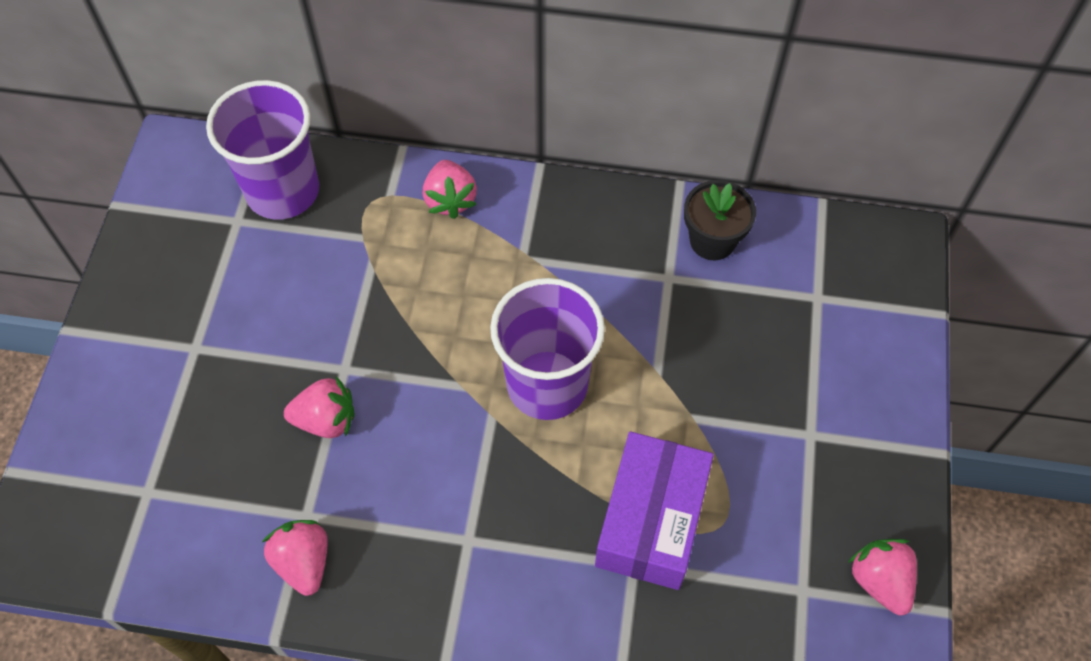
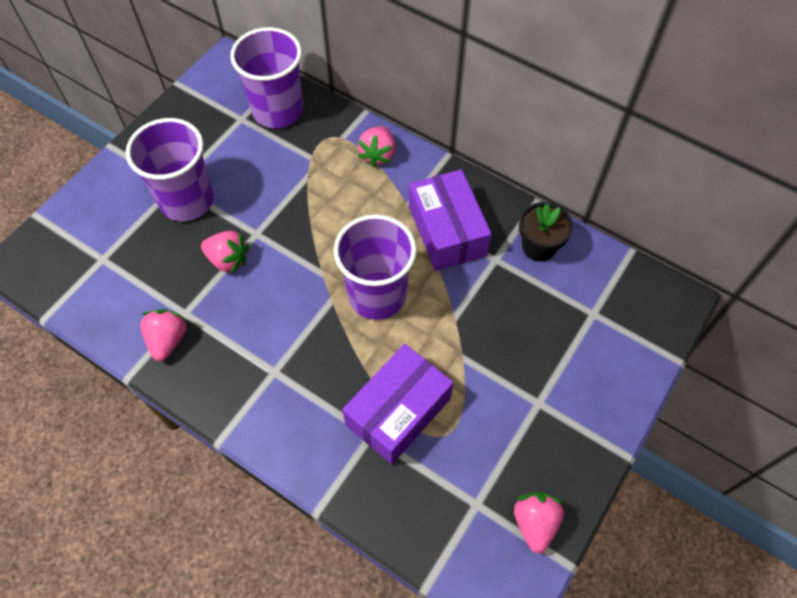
camera: 25 degrees right, 0 degrees up
(223, 363) = (187, 200): none -> purple cup
(590, 265) = (447, 231): none -> purple box

